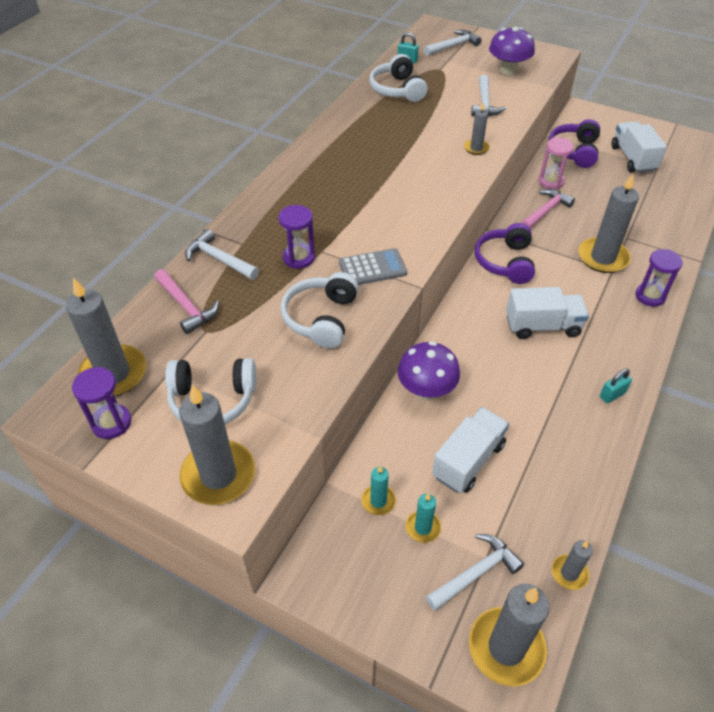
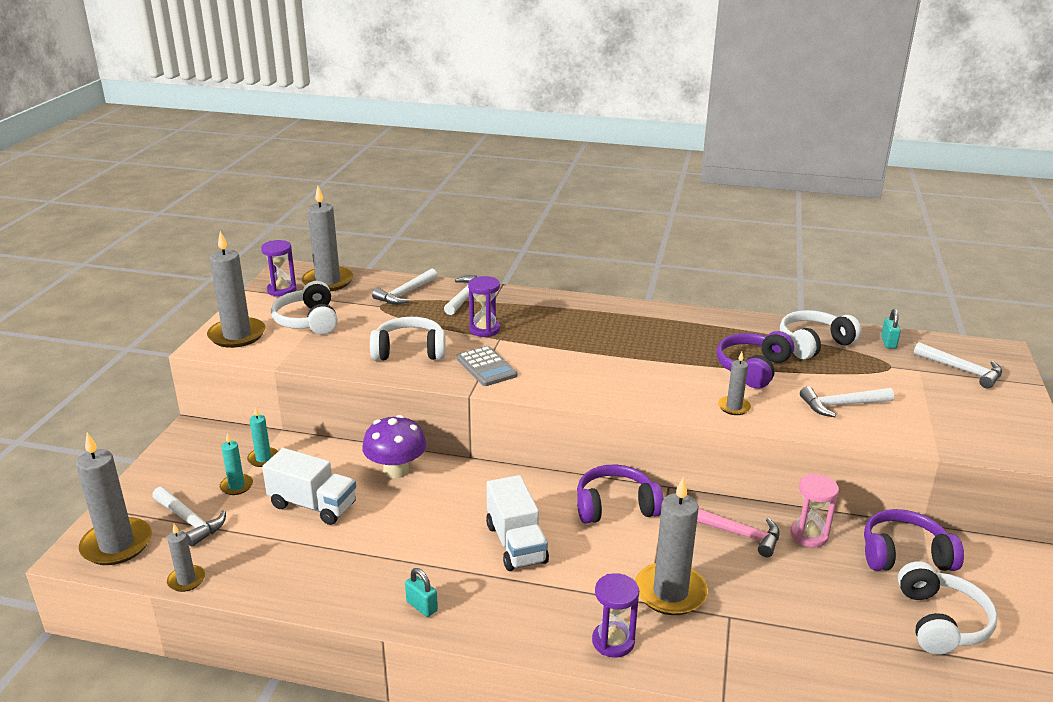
camera: 75 degrees right, 20 degrees down
(186, 306) = (405, 293): pink hammer -> white hammer
(423, 126) = (752, 368): none -> purple headphones
(508, 70) = (946, 417): purple mushroom -> none
(633, 159) = (941, 622): white truck -> white headphones

